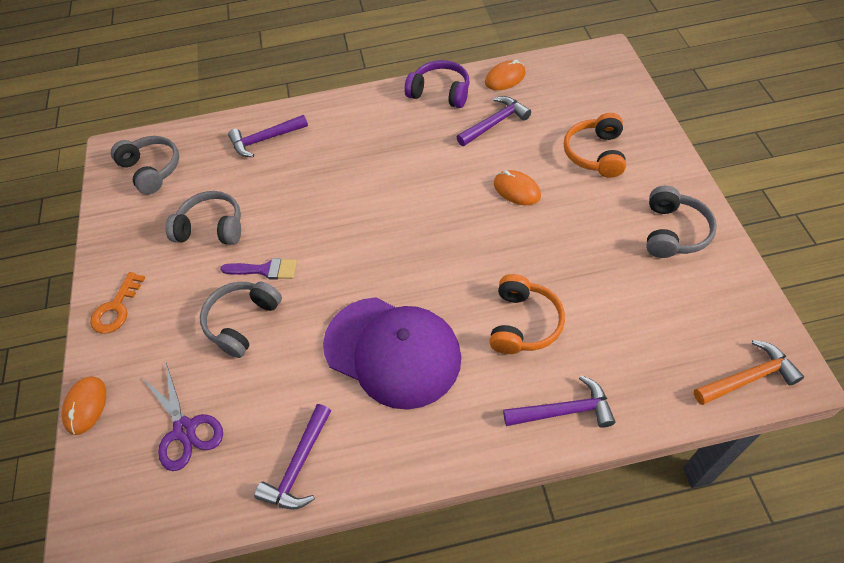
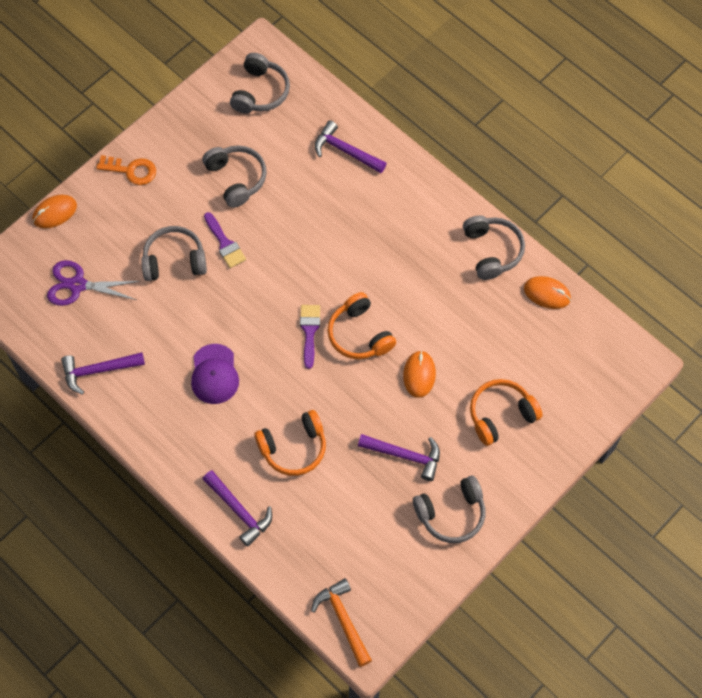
camera: 50 degrees right, 10 degrees up
(116, 308) = (131, 170): orange key -> orange key turned 150 degrees counterclockwise
(184, 430) = (77, 285): purple scissors -> purple scissors turned 75 degrees clockwise
(392, 351) = (214, 374): purple cap -> purple cap, size x0.54
(410, 248) = (309, 331): none -> purple brush
(440, 92) = (492, 251): purple headphones -> grey headphones
(444, 213) = (359, 334): none -> orange headphones
(494, 123) = (484, 316): purple hammer -> purple hammer (404, 455)
(747, 378) = (343, 620): orange hammer -> orange hammer turned 150 degrees counterclockwise

